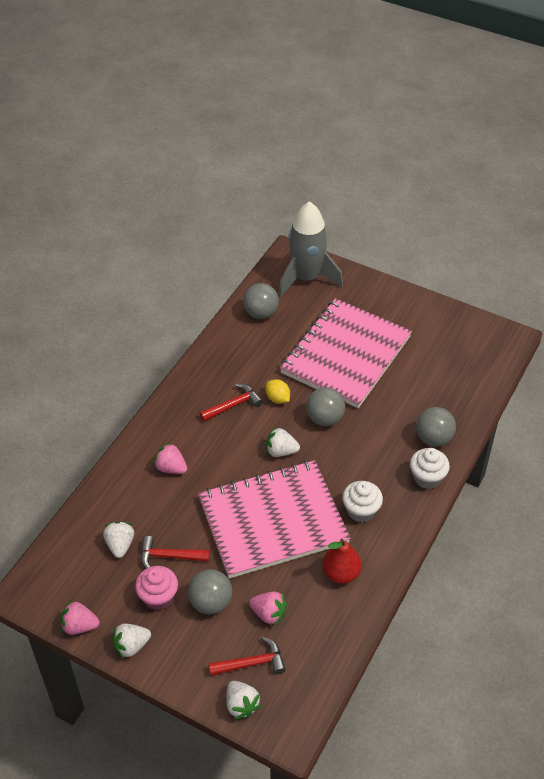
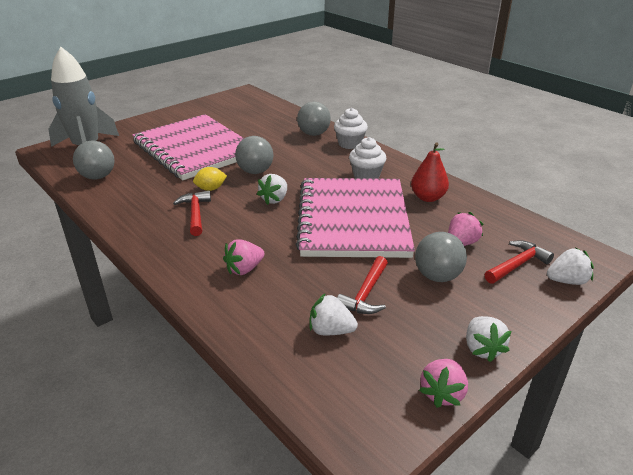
camera: 70 degrees left, 15 degrees down
(158, 597) = (418, 313): pink cupcake -> none
(252, 663) = (517, 264): red hammer -> red hammer turned 45 degrees clockwise

